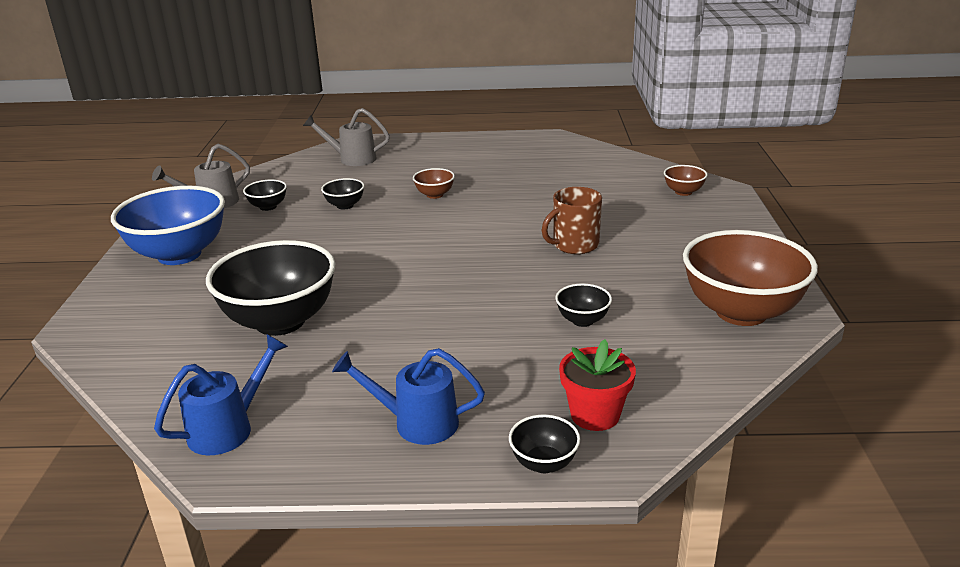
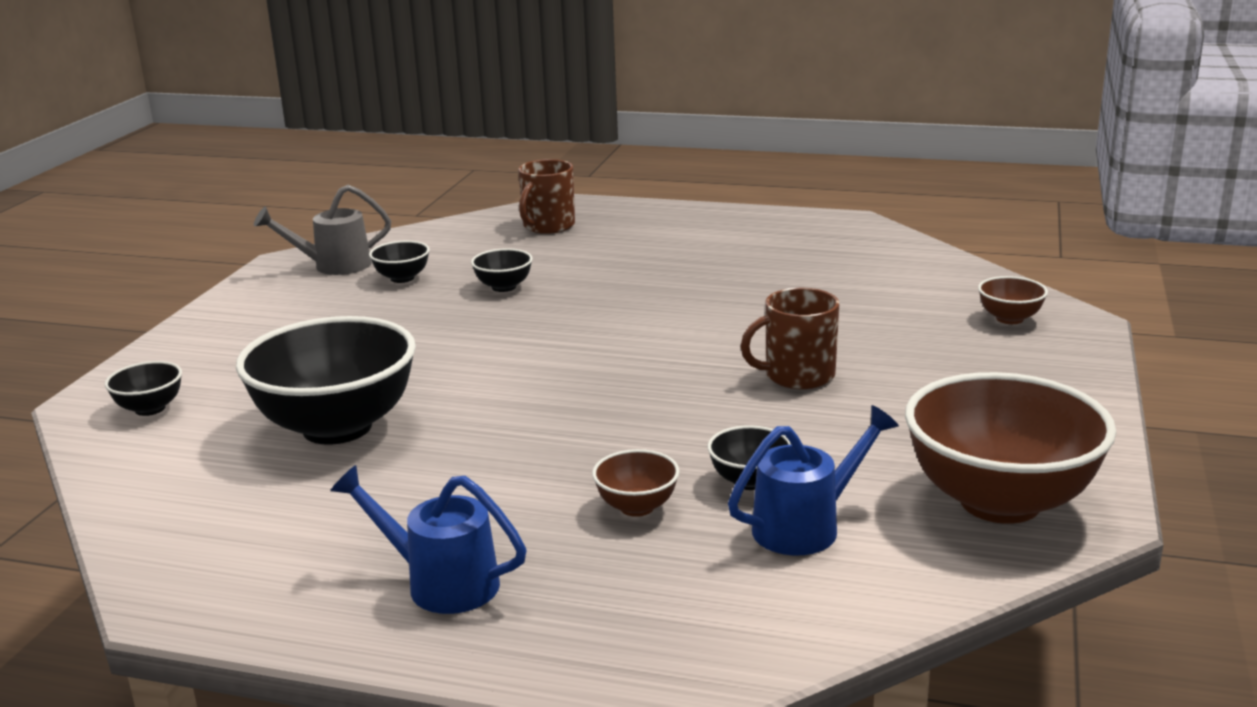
camera: 15 degrees right, 5 degrees down
(179, 254) = (258, 327): blue bowl -> none
(228, 428) = (201, 552): blue watering can -> blue watering can (806, 526)
(352, 159) = (548, 226): grey watering can -> brown mug
(434, 195) = (634, 285): brown bowl -> brown bowl (637, 507)
(544, 463) = (583, 665): black bowl -> black bowl (150, 409)
(595, 415) = (693, 612): red flower pot -> none

